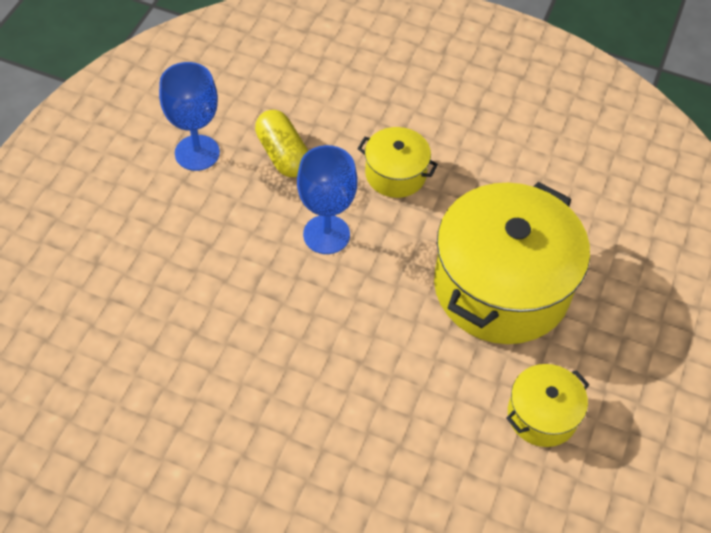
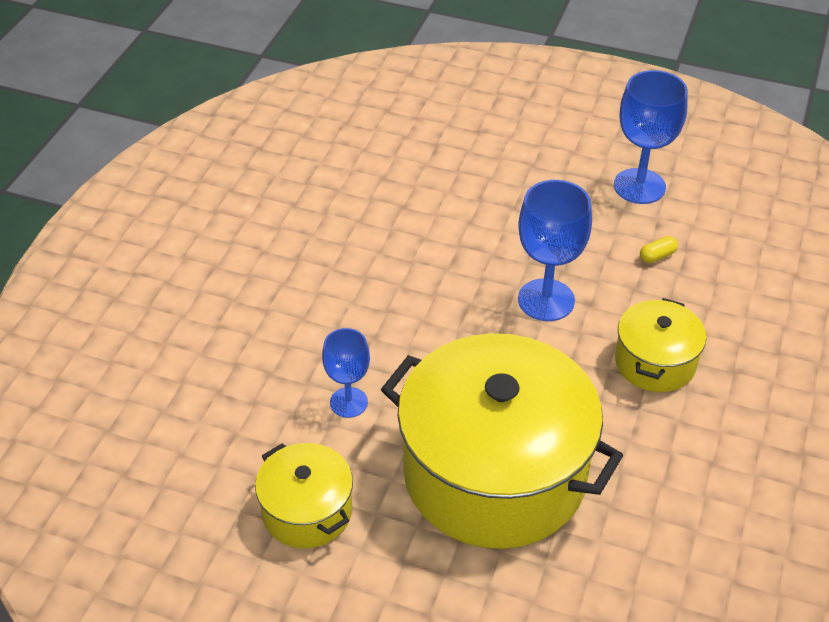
camera: 90 degrees right, 10 degrees down
(283, 154) = (657, 256): yellow capsule -> yellow capsule, size x0.43
(433, 383) = (348, 402): none -> blue goblet

